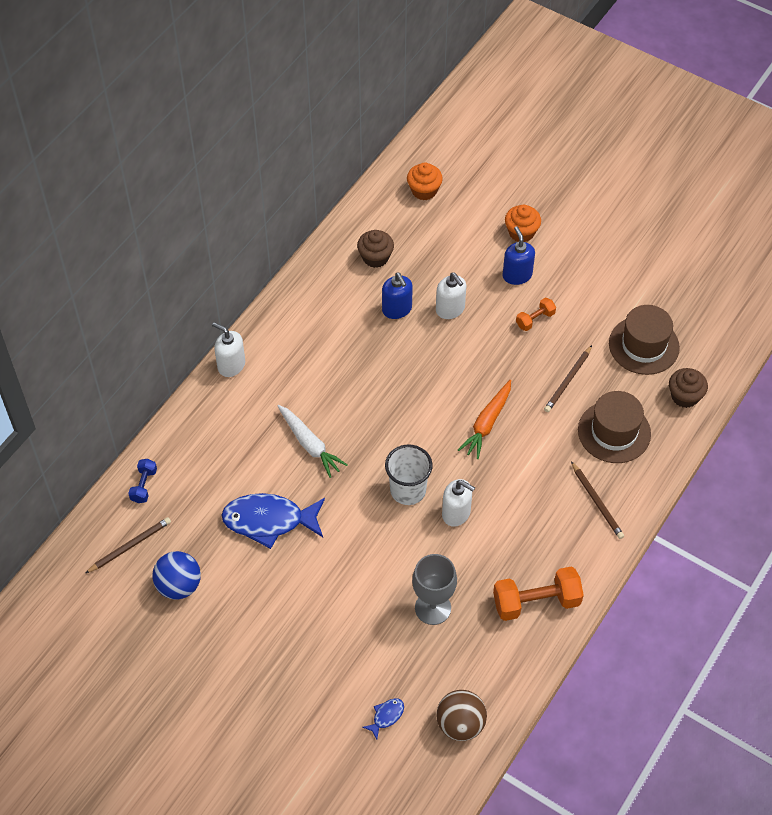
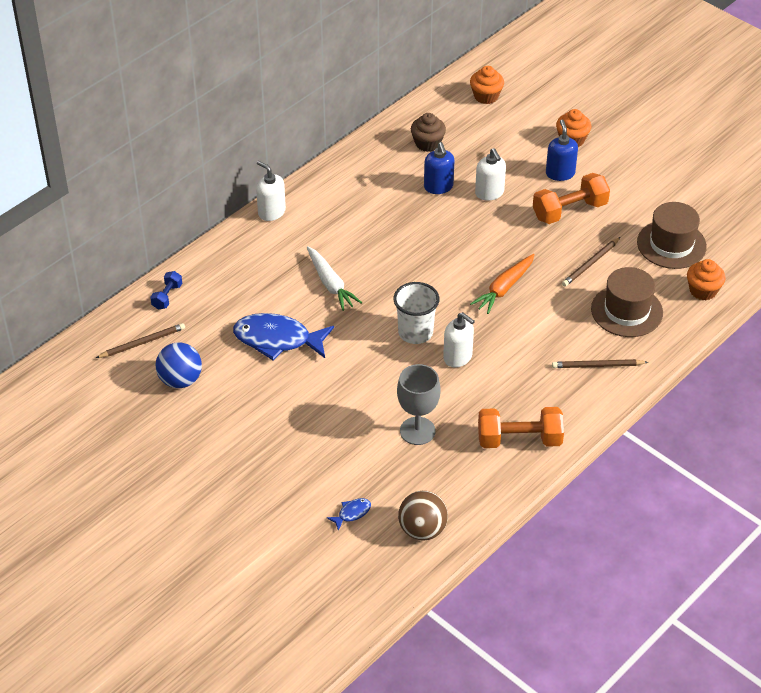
camera: 10 degrees right, 10 degrees down
(535, 319) = (569, 211): orange dumbbell -> orange dumbbell, size x1.89
(597, 502) = (597, 366): brown pencil -> brown pencil turned 105 degrees clockwise
(684, 396) = (703, 290): brown cupcake -> orange cupcake

